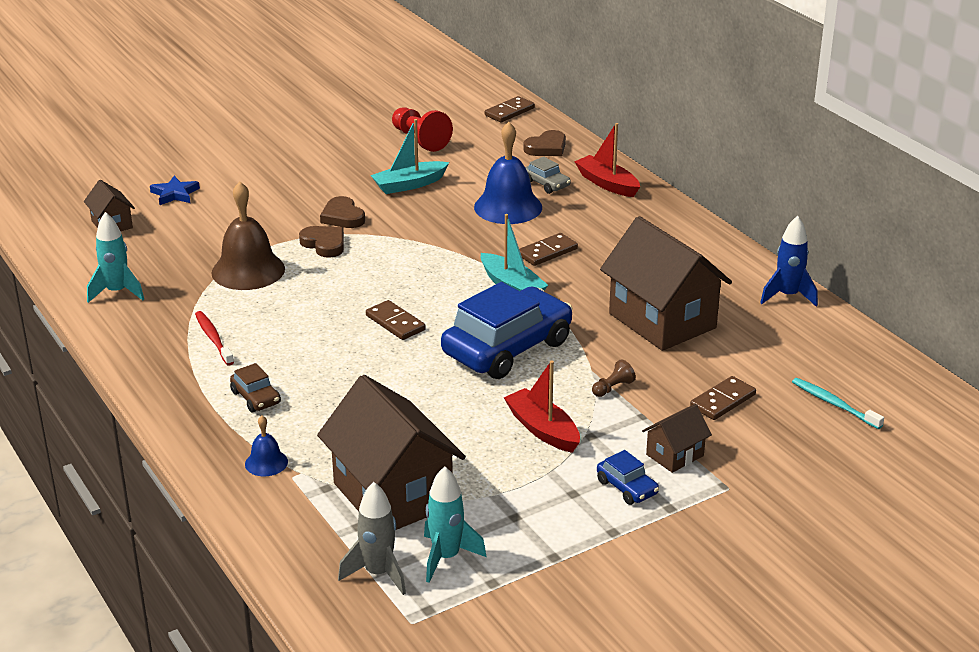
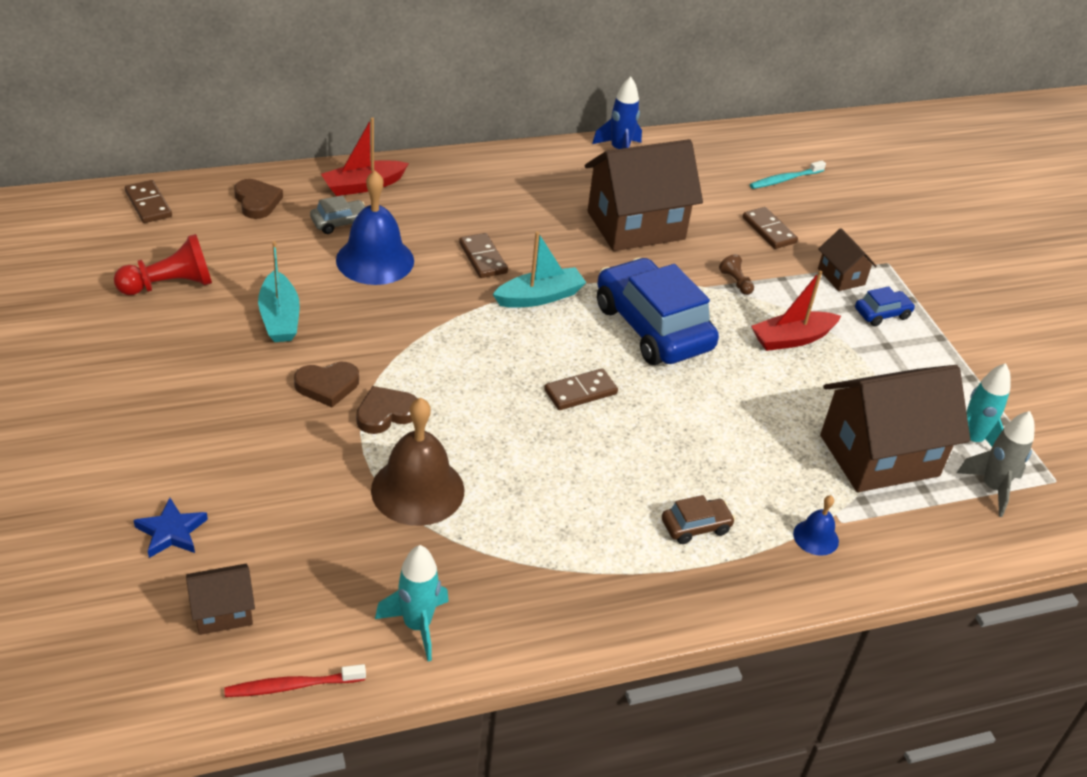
camera: 80 degrees left, 10 degrees up
(213, 339) = (563, 544): red toothbrush -> red toothbrush (292, 686)

